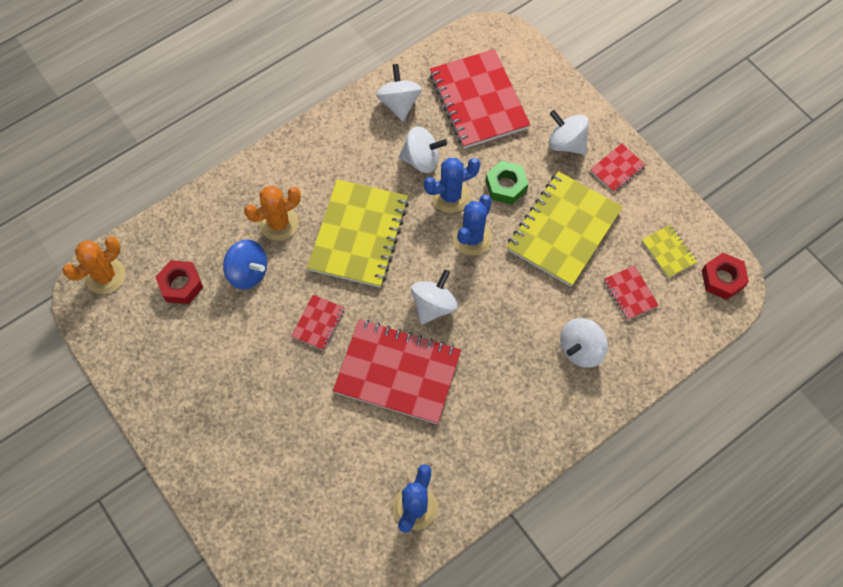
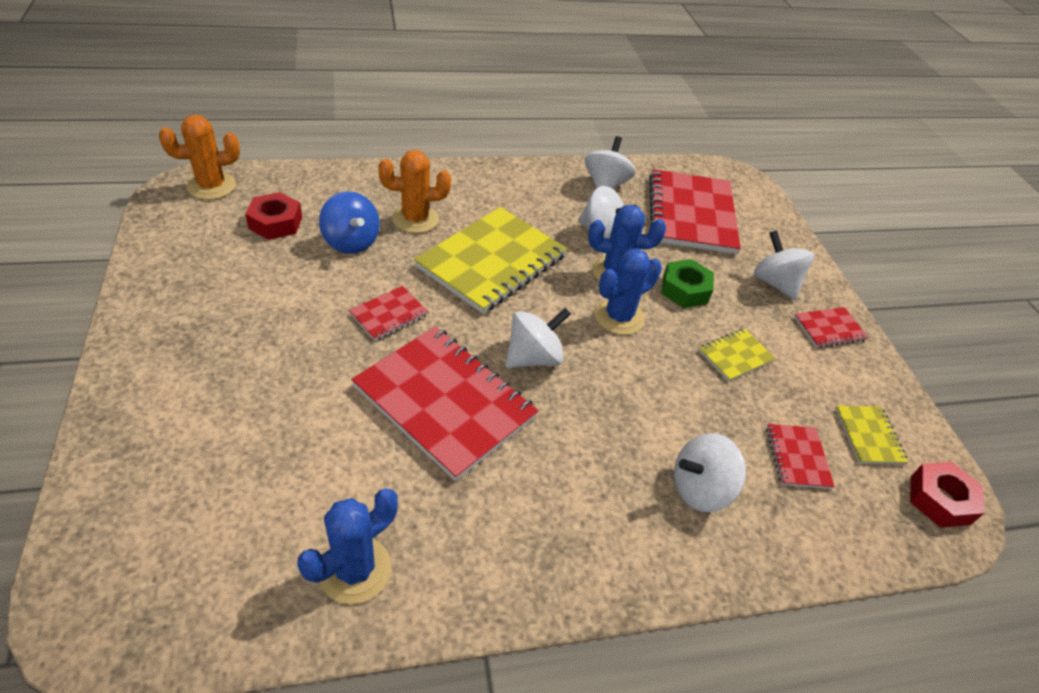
camera: 20 degrees right, 20 degrees down
(563, 230) = (735, 356): yellow notebook -> yellow notebook, size x0.46

